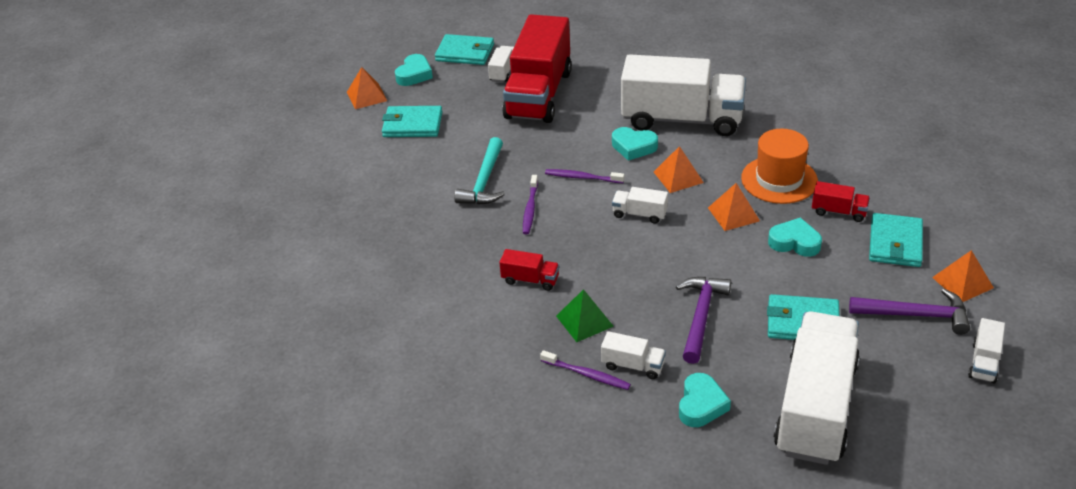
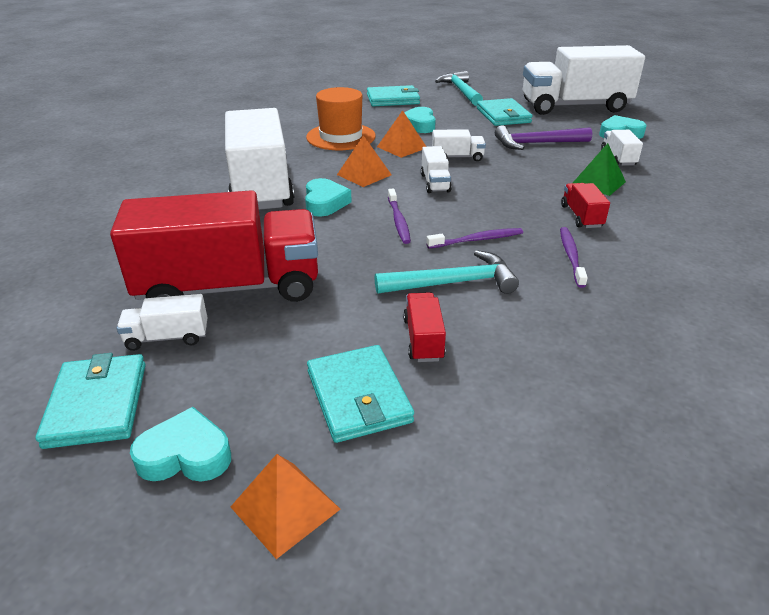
camera: 115 degrees left, 5 degrees down
(587, 375) = (651, 172): purple toothbrush -> purple toothbrush (571, 256)
(839, 212) = (369, 116): red truck -> red truck (423, 339)
(915, 315) = (461, 91): purple hammer -> turquoise hammer
(962, 282) = (417, 83): orange pyramid -> none
(984, 362) = (483, 77): white truck -> white truck (457, 157)

